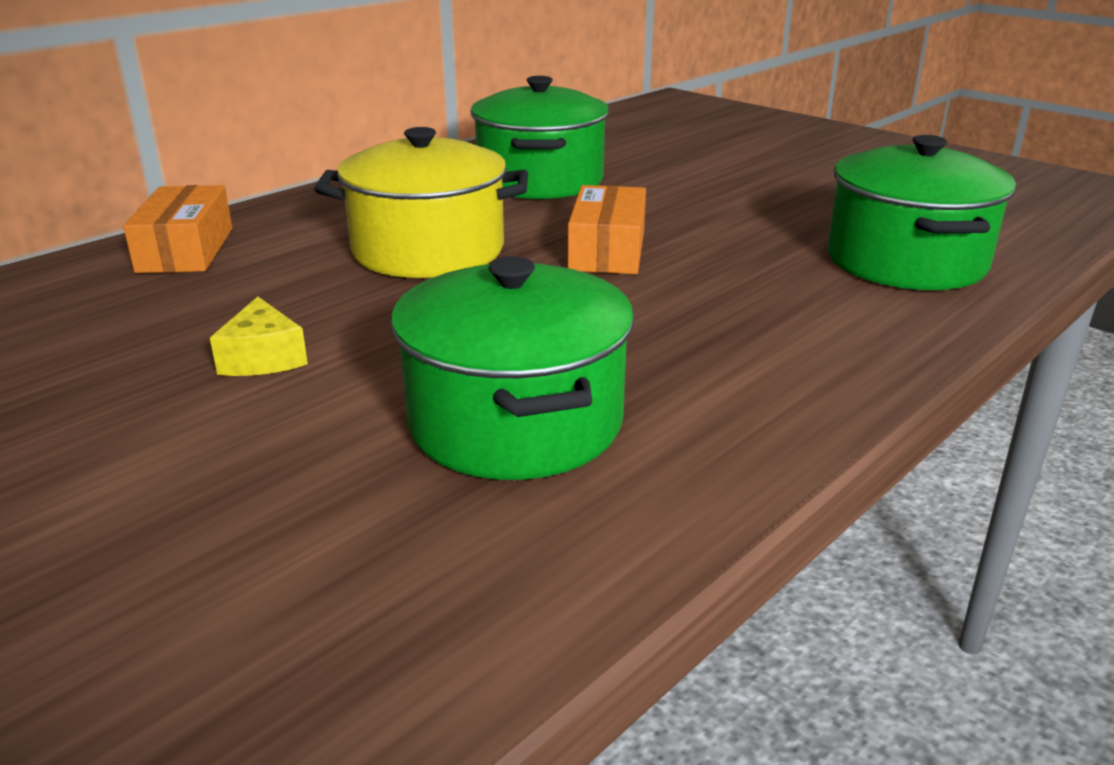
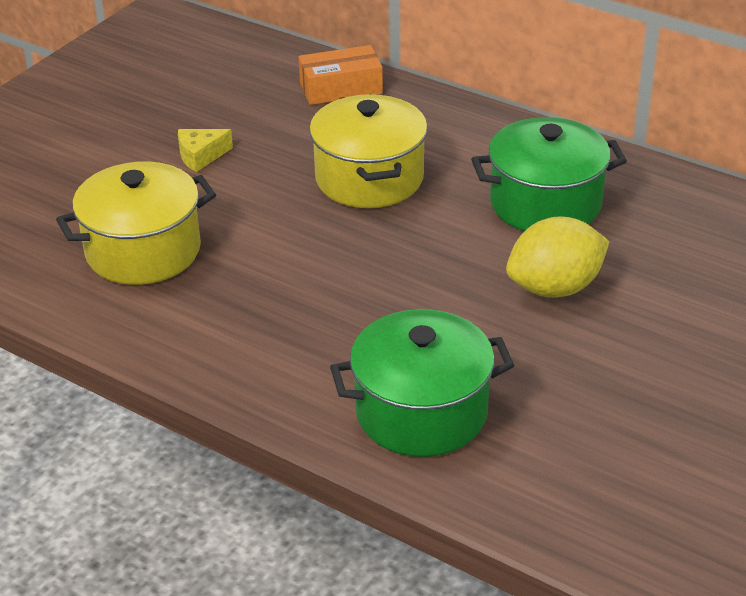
camera: 80 degrees right, 10 degrees up
(515, 422) = (143, 251): green pot -> yellow pot
(607, 250) = (395, 256): orange box -> none
(690, 191) = (555, 288): none -> yellow lemon

